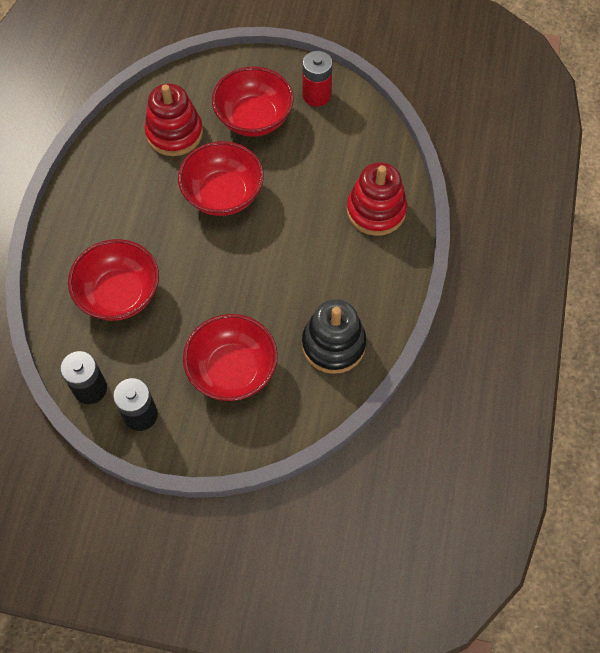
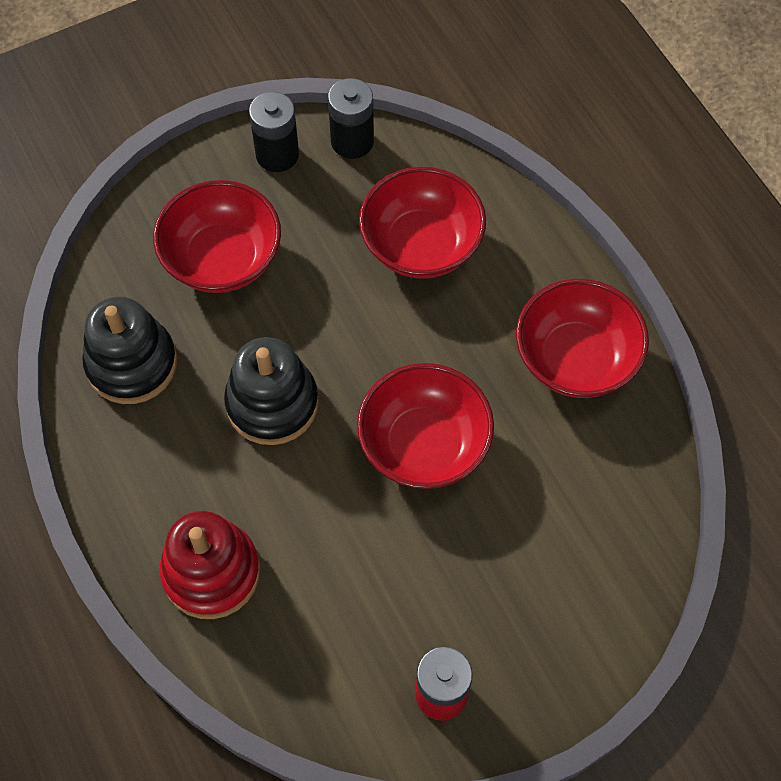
camera: 140 degrees right, 0 degrees up
(174, 133) = (568, 480): red stacking toy -> none
(254, 118) = (490, 585): red bowl -> red bowl (575, 359)
(277, 268) = (272, 403): none -> black stacking toy

